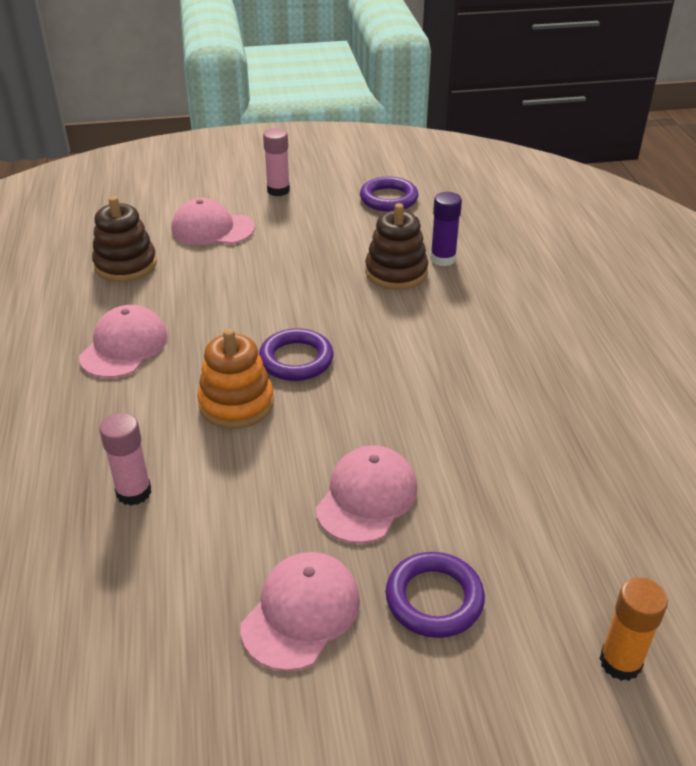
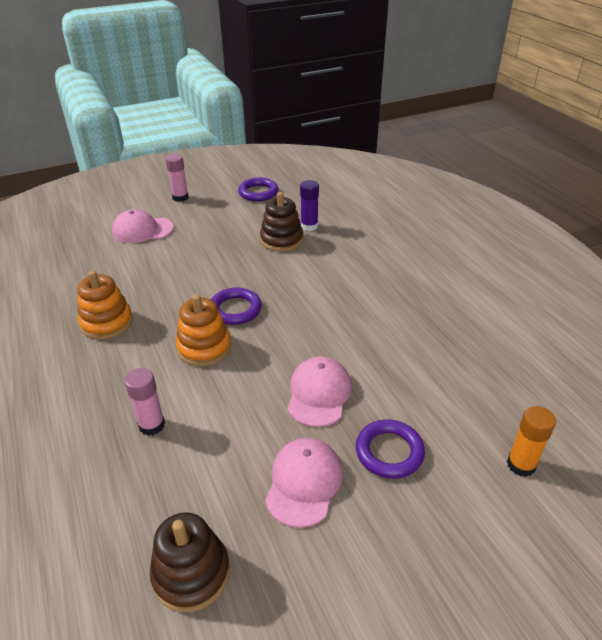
camera: 15 degrees left, 0 degrees up
(124, 346) = (107, 323): pink cap -> orange stacking toy
(125, 265) = (87, 265): brown stacking toy -> brown stacking toy (191, 573)

